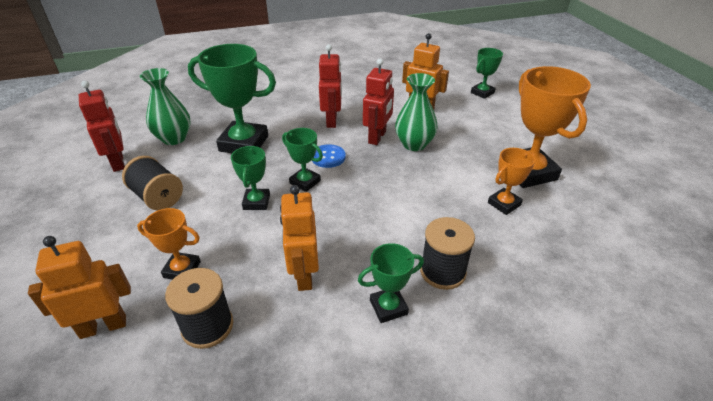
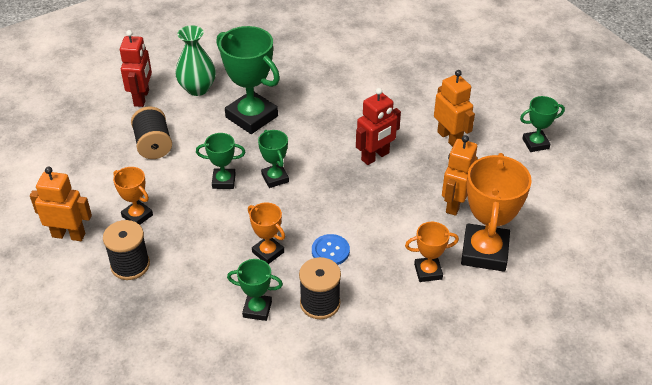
camera: 30 degrees right, 5 degrees up
(256, 202) = (224, 181): green trophy -> green trophy turned 60 degrees clockwise
(304, 275) = (216, 258): orange robot -> orange robot (454, 204)
(328, 157) = (313, 160): blue button -> blue button (330, 251)
(332, 121) = (348, 121): red robot -> none
(352, 247) = (268, 252): none -> orange trophy
(414, 144) = (403, 178): green vase -> none

